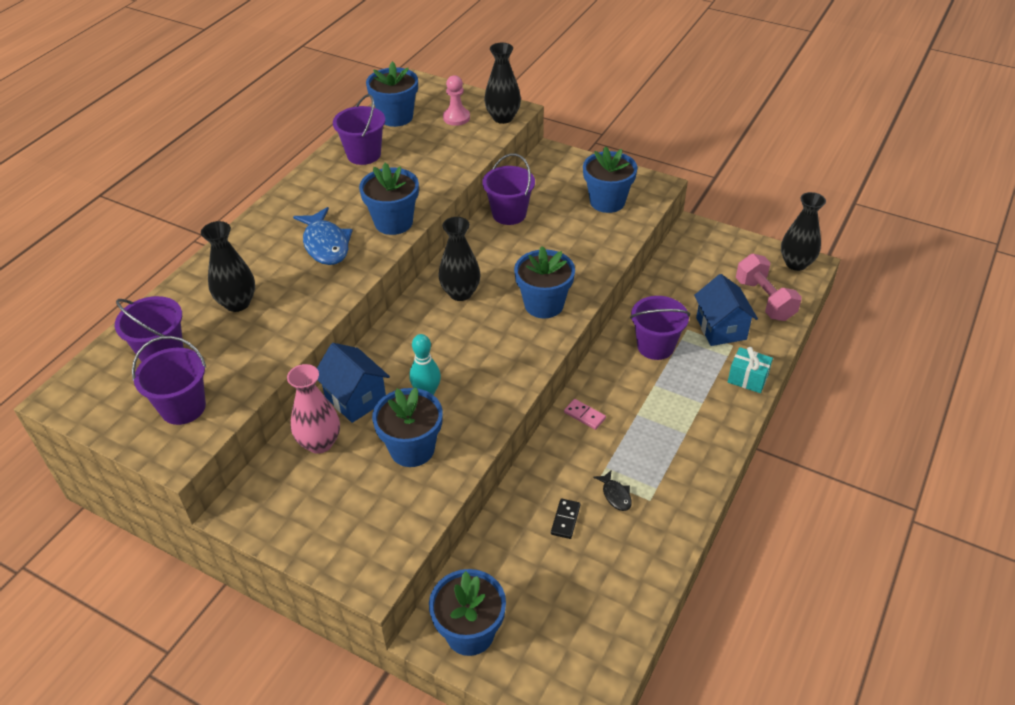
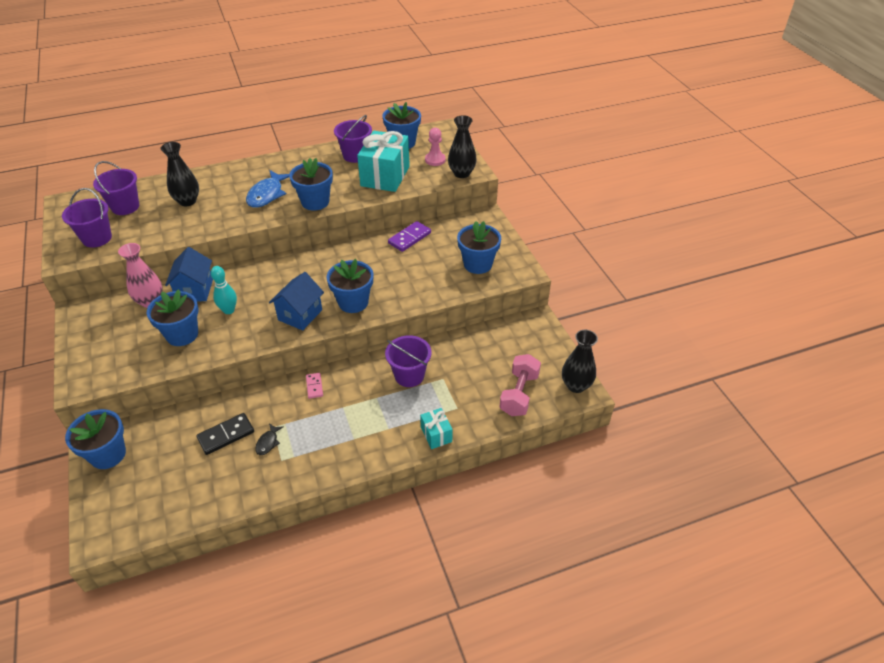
camera: 40 degrees right, 0 degrees up
(429, 159) = (385, 176): none -> turquoise gift
(460, 293) = (320, 267): black vase -> none
(509, 214) = (409, 238): purple bucket -> purple domino
(565, 520) = (226, 435): black domino -> black domino, size x1.63
(721, 328) = (464, 392): blue house -> blue house (300, 315)

